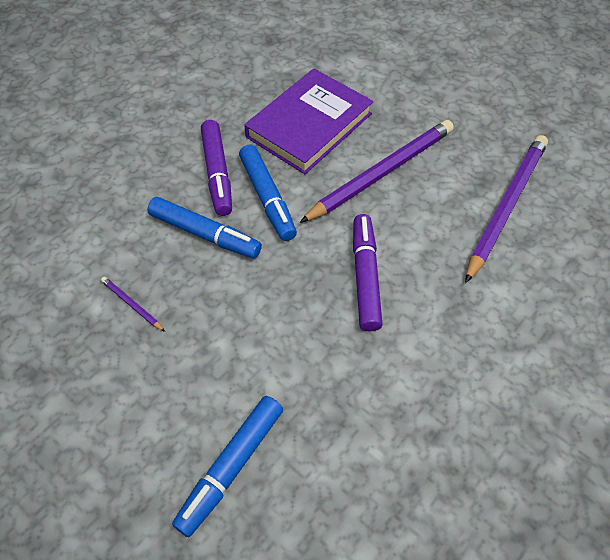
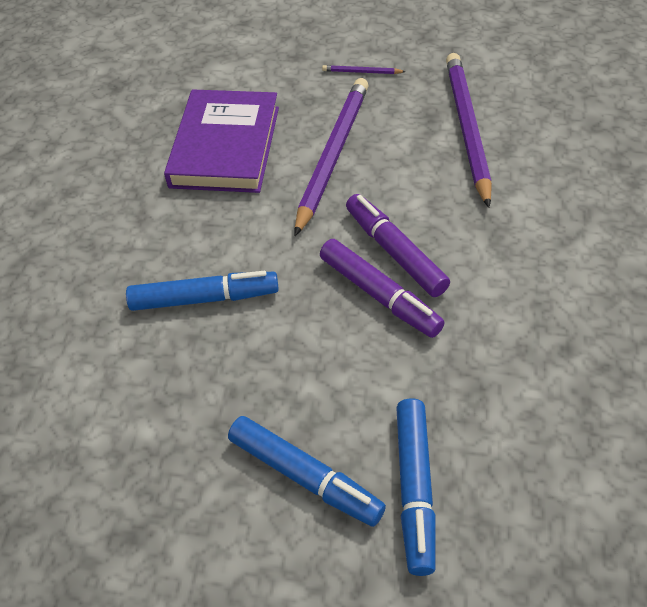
camera: 30 degrees left, 5 degrees down
(132, 305) = (184, 406): purple pencil -> purple pencil (361, 72)
(217, 173) = (168, 236): purple marker -> purple marker (379, 295)
(267, 198) = (240, 232): blue marker -> blue marker (305, 476)

